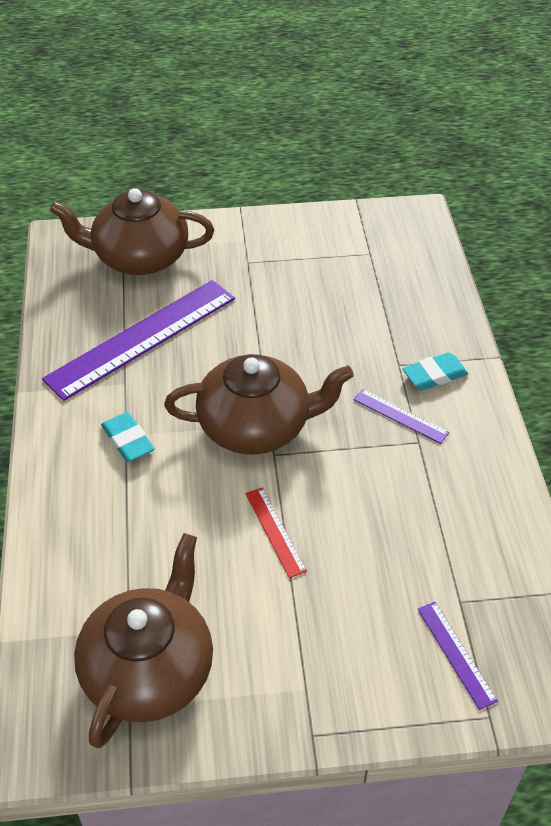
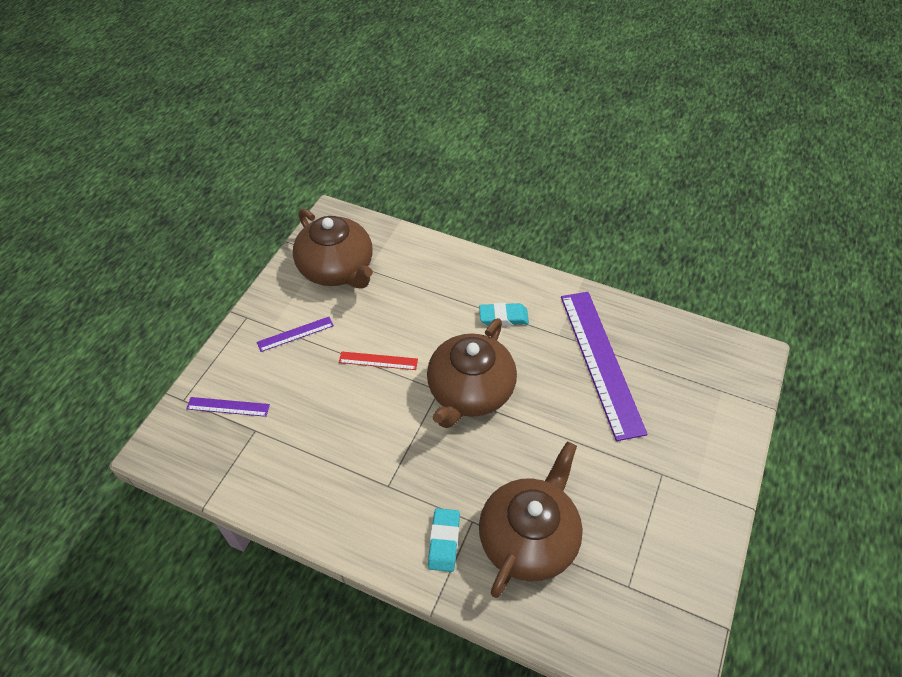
camera: 120 degrees right, 5 degrees up
(139, 257) = (703, 397): brown teapot -> brown teapot (529, 538)
(400, 416) = (419, 489): purple ruler -> purple ruler (295, 334)

